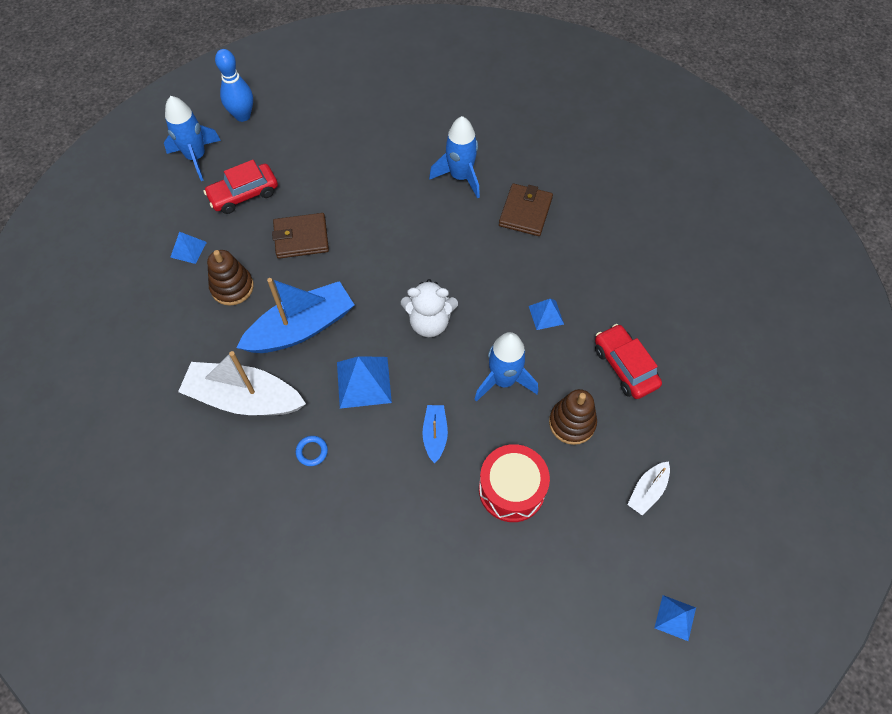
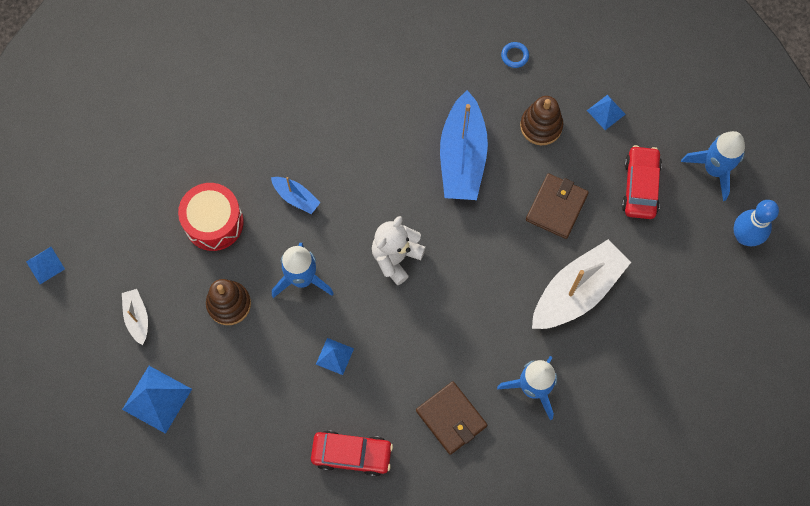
camera: 125 degrees right, 10 degrees up
(244, 398) = (428, 82): white boat -> white boat (577, 291)
(312, 452) = (348, 105): blue ring -> blue ring (514, 56)
(364, 382) = (379, 174): blue pyramid -> blue pyramid (157, 399)
(624, 366) = (242, 383): red car -> red car (352, 454)

